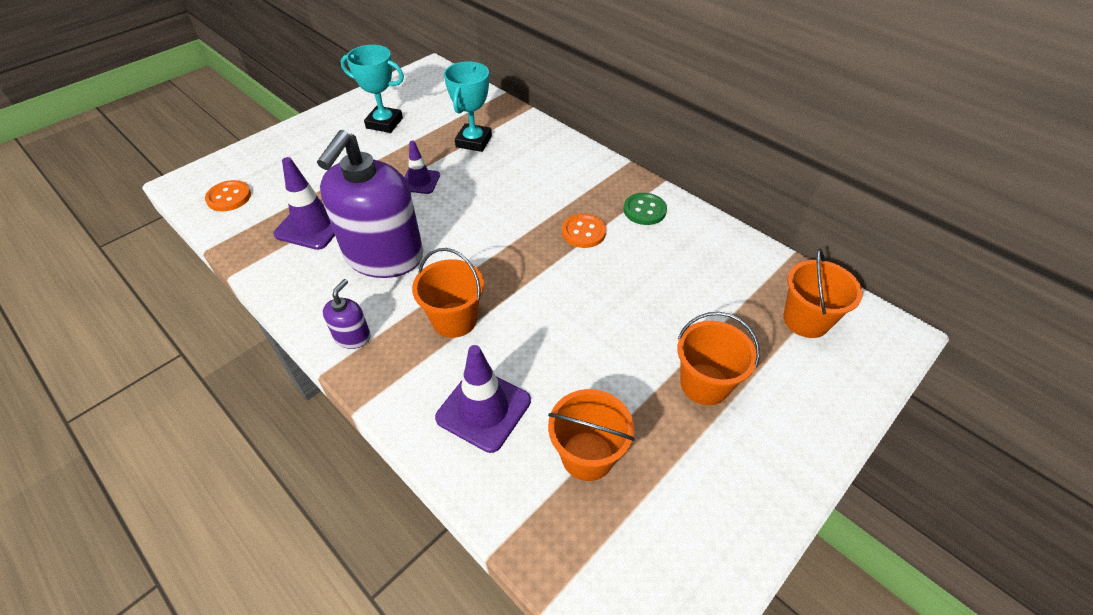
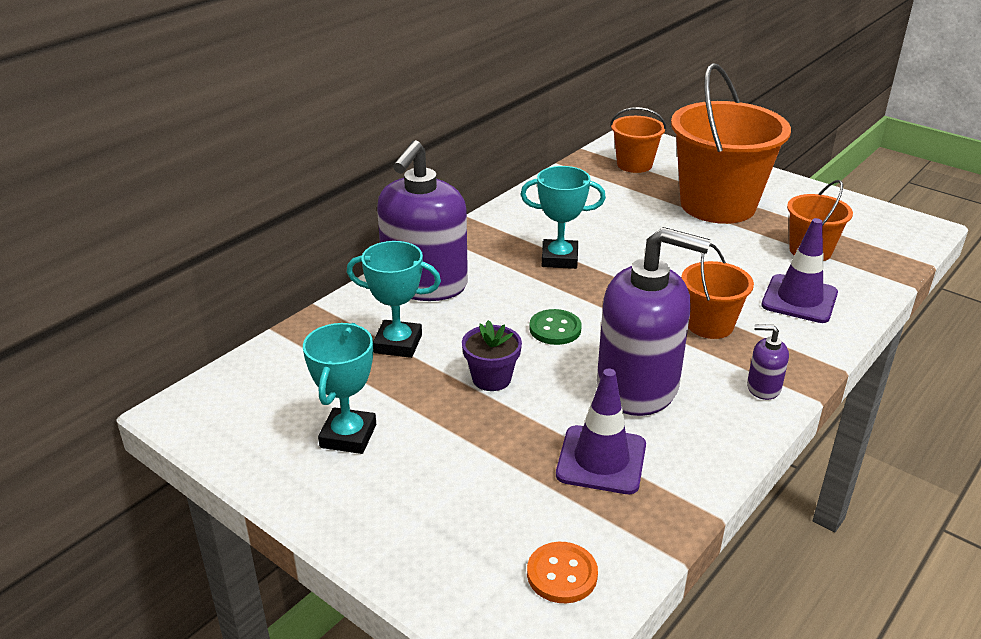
camera: 95 degrees left, 15 degrees down
(420, 181) = (491, 378): purple traffic cone -> purple flower pot
(550, 154) = (425, 284): none -> purple soap dispenser
(583, 232) = (559, 259): orange button -> turquoise trophy
(644, 210) = (517, 226): green button -> green button (555, 329)
(704, 384) = (717, 205): orange bucket -> orange bucket, size x1.96

